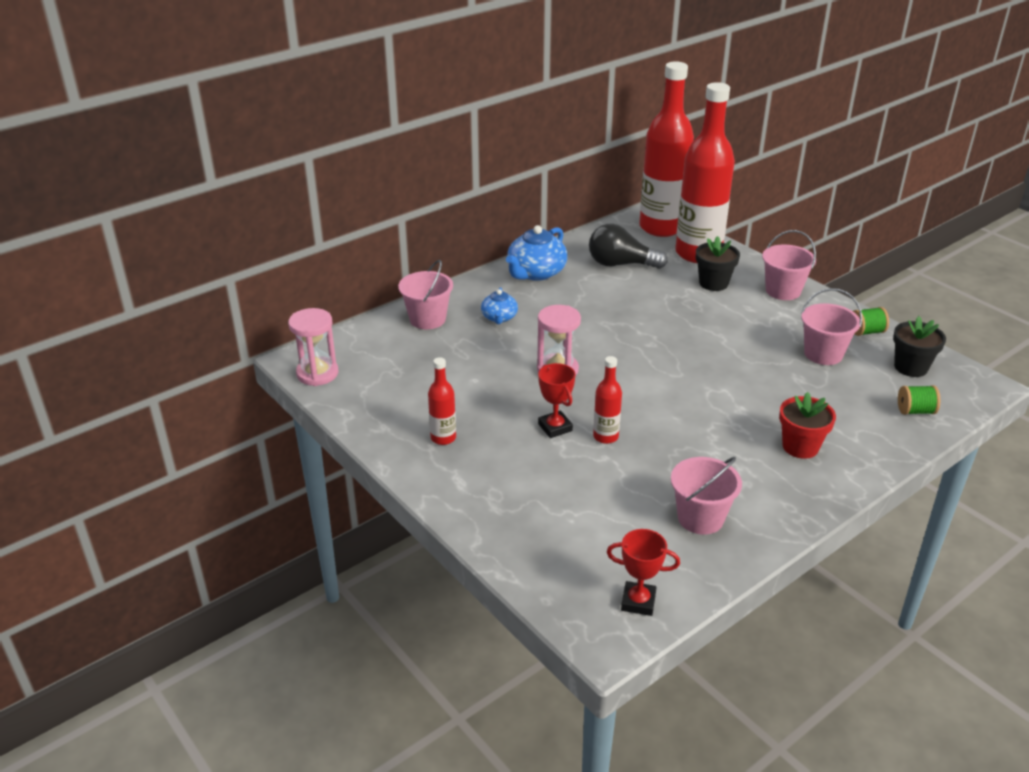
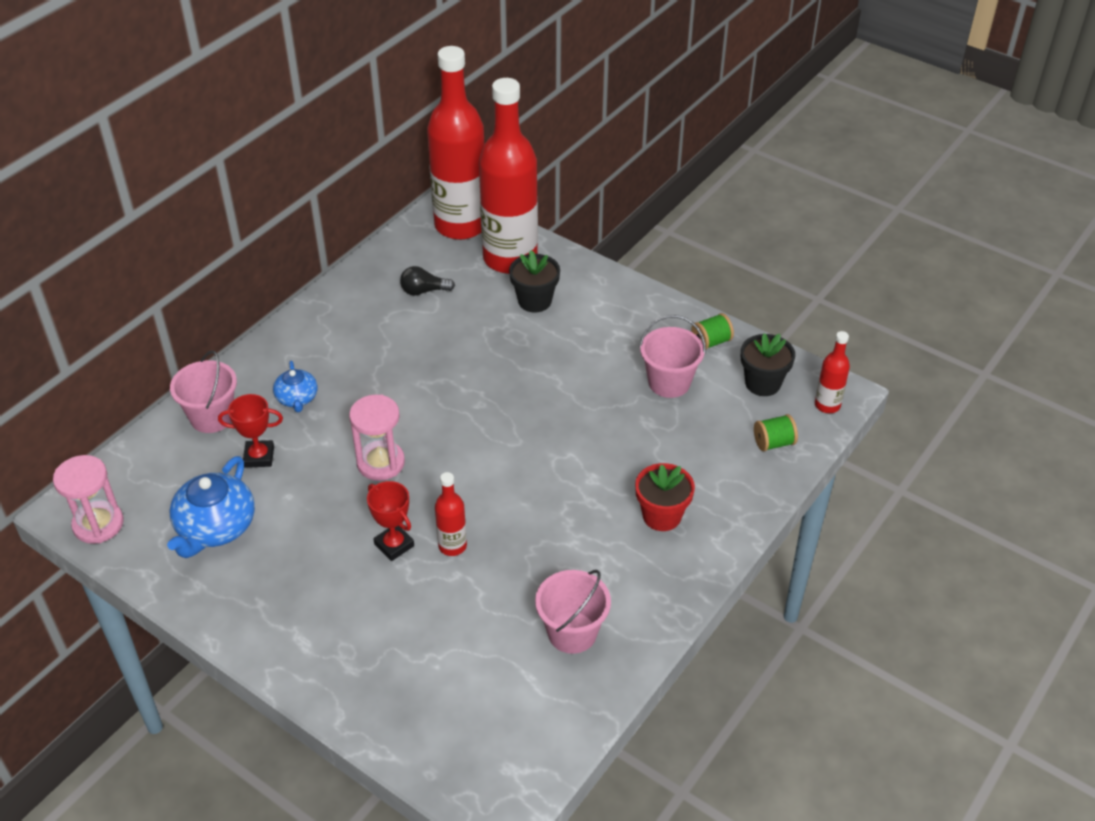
camera: 15 degrees left, 10 degrees up
(443, 438) = (270, 586): red bottle -> red bottle (827, 405)
(535, 273) = (326, 321): blue teapot -> blue teapot (215, 527)
(620, 264) = (423, 291): black light bulb -> black light bulb, size x0.58
(638, 602) = (525, 753): red trophy -> red trophy (259, 457)
(783, 291) = (613, 298): pink bucket -> none

